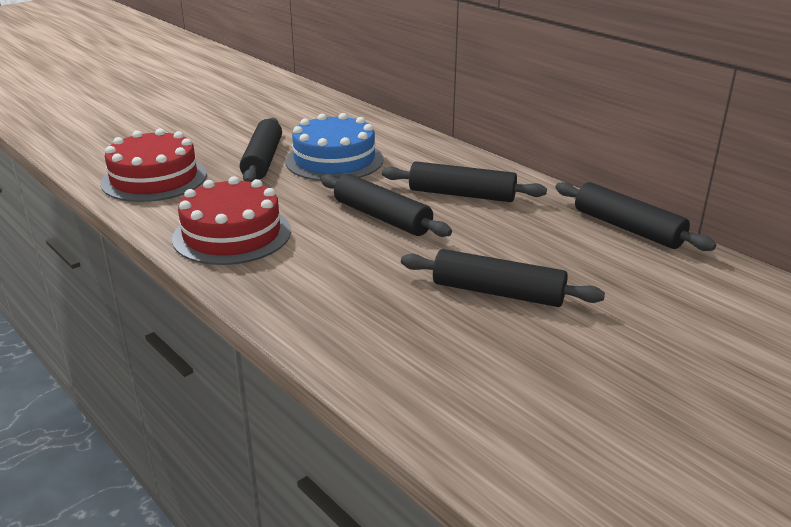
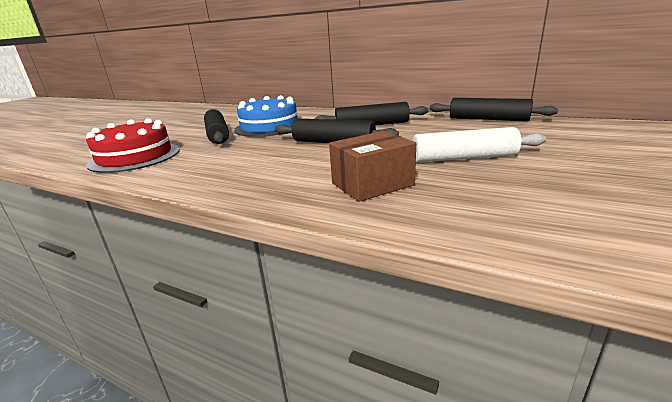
camera: 20 degrees left, 5 degrees down
(232, 234) = (227, 171): red cake -> none
(357, 301) = (372, 184): none -> brown box
(498, 292) = (463, 158): black rolling pin -> white rolling pin

